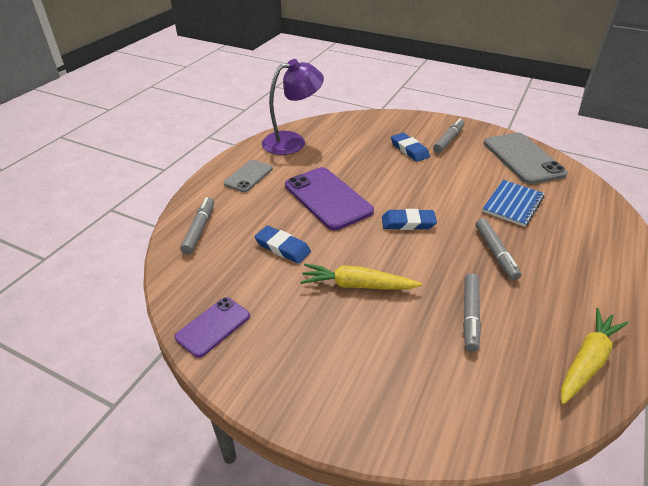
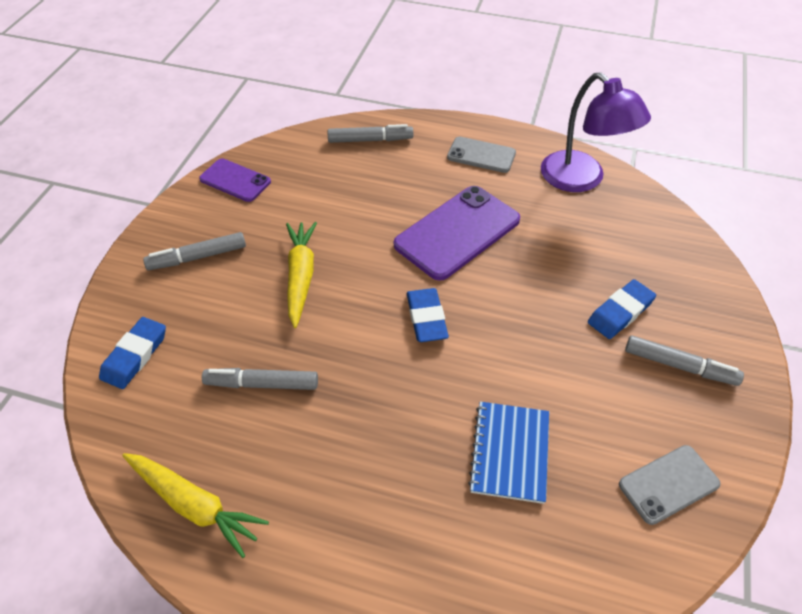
camera: 80 degrees right, 10 degrees up
(282, 247) = (353, 207): blue eraser -> blue eraser (134, 355)
(495, 253) = (382, 419): grey marker -> grey marker (197, 257)
(513, 204) = (509, 452): blue notebook -> blue notebook turned 75 degrees clockwise
(523, 158) = (668, 484): grey phone -> grey phone, size x0.58

